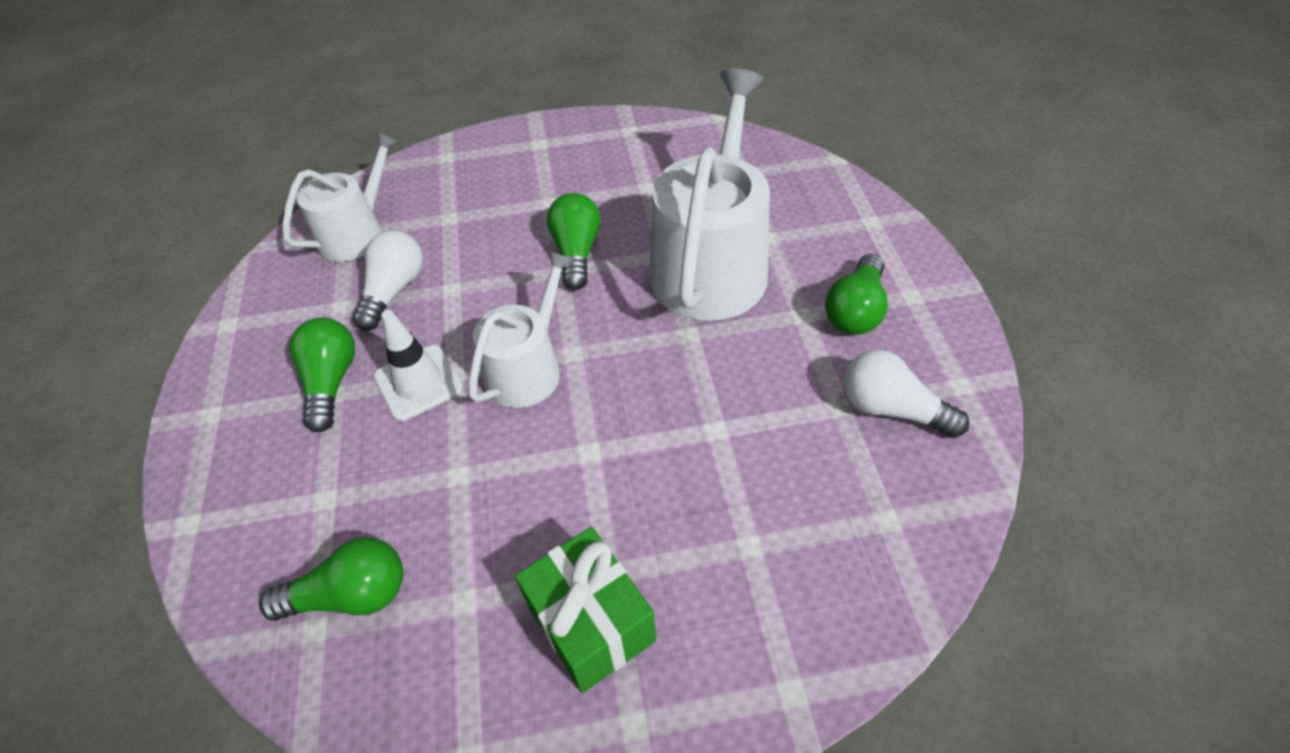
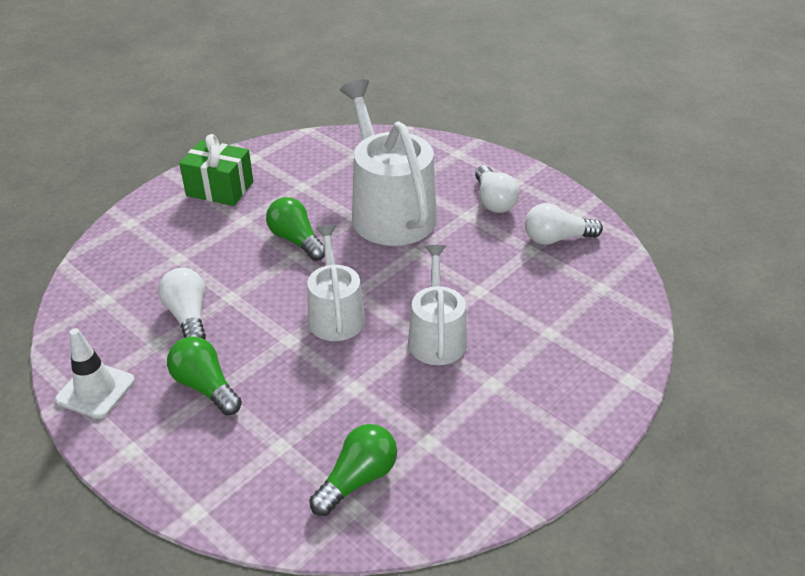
camera: 40 degrees left, 10 degrees down
(356, 233) = (113, 296): white watering can -> white watering can (436, 336)
(418, 383) = (270, 356): white traffic cone -> white traffic cone (95, 390)
(591, 623) = (508, 410): green gift -> green gift (220, 189)
(855, 310) = (493, 201): green light bulb -> white light bulb

